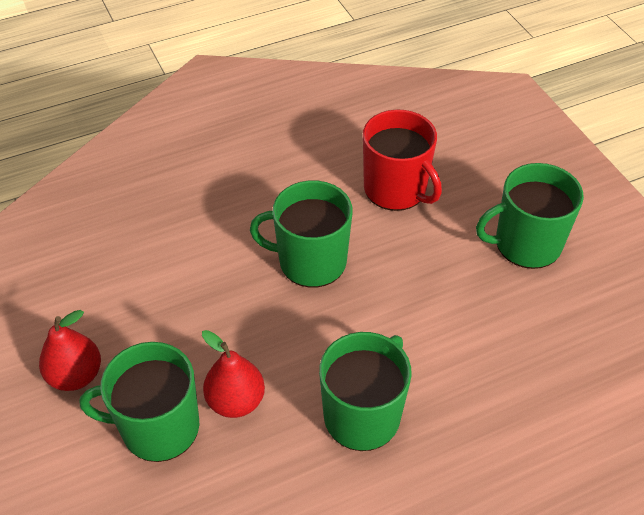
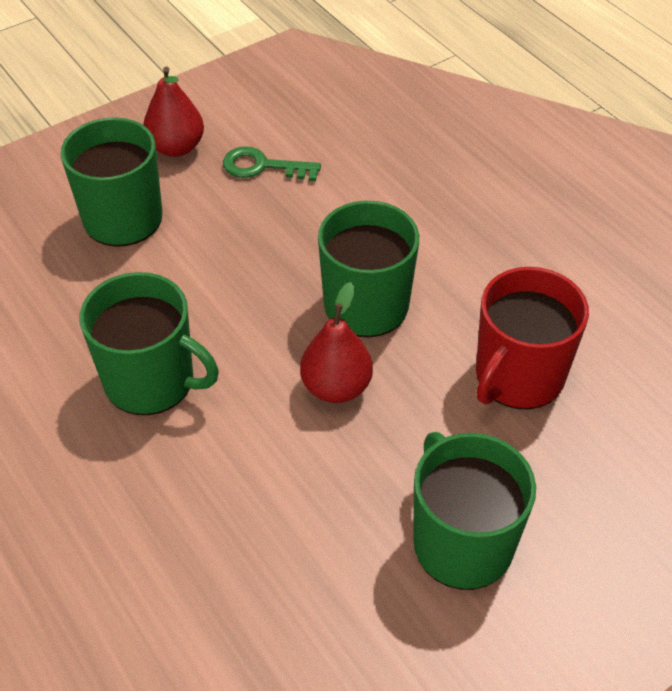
camera: 80 degrees right, 0 degrees up
(129, 309) = (263, 166): none -> green key
(236, 401) = (159, 269): red pear -> red pear (336, 387)

